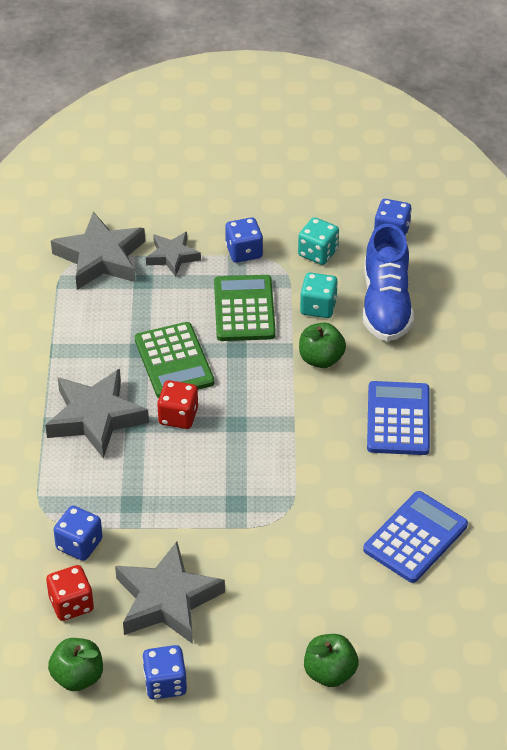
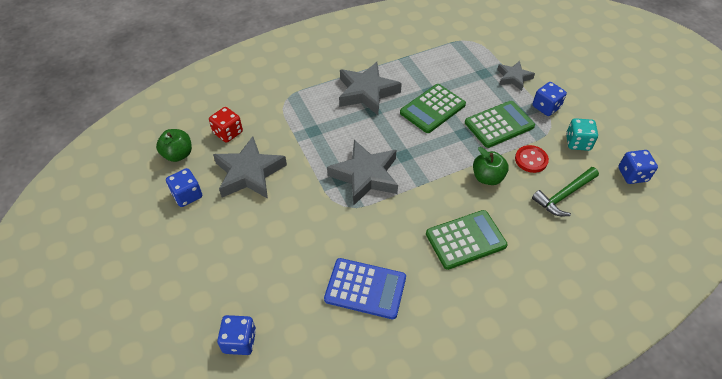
camera: 65 degrees right, 5 degrees up
(79, 544) = (271, 120): blue dice -> blue dice (239, 341)
(100, 258) = (486, 50): grey star -> grey star (365, 176)
(178, 416) = (391, 126): red dice -> none
(318, 307) = (531, 160): turquoise dice -> red button
(330, 673) = (226, 278): green apple -> none
(386, 304) = (564, 195): blue shoe -> green hammer
(398, 419) = (465, 240): blue calculator -> green calculator

